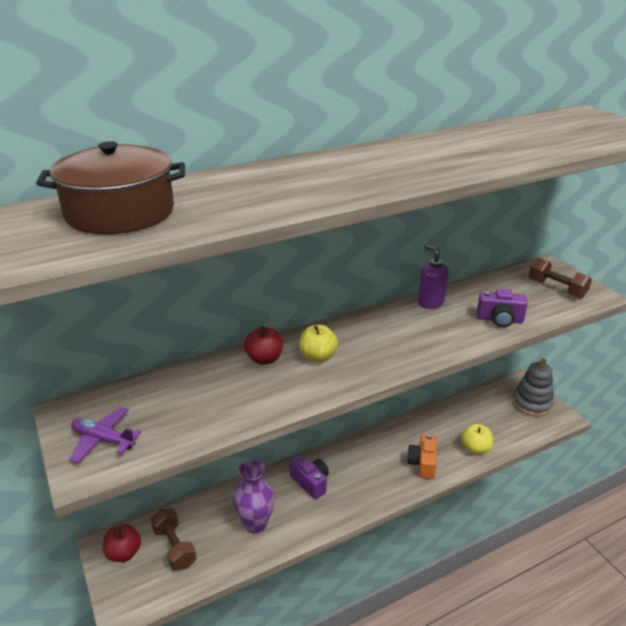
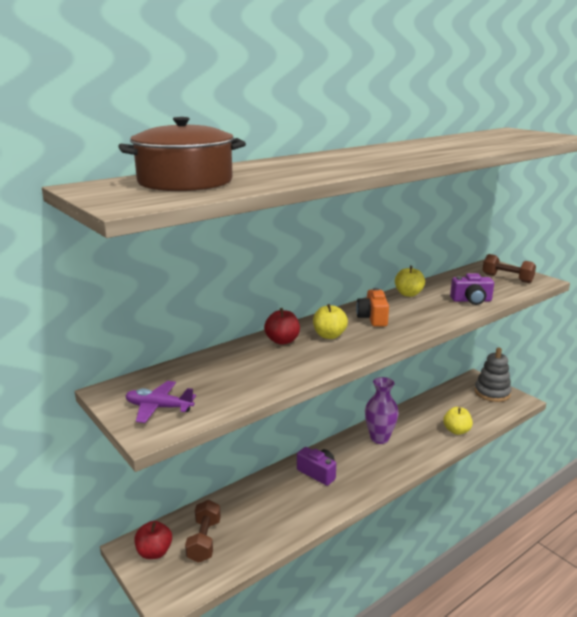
camera: 10 degrees left, 10 degrees down
(174, 547) = (204, 540): brown dumbbell -> brown dumbbell turned 45 degrees clockwise
(255, 524) = (277, 512): purple vase -> purple vase (379, 438)
(423, 463) = (414, 447): orange camera -> orange camera (373, 318)
(430, 302) = (408, 294): purple soap dispenser -> yellow apple

